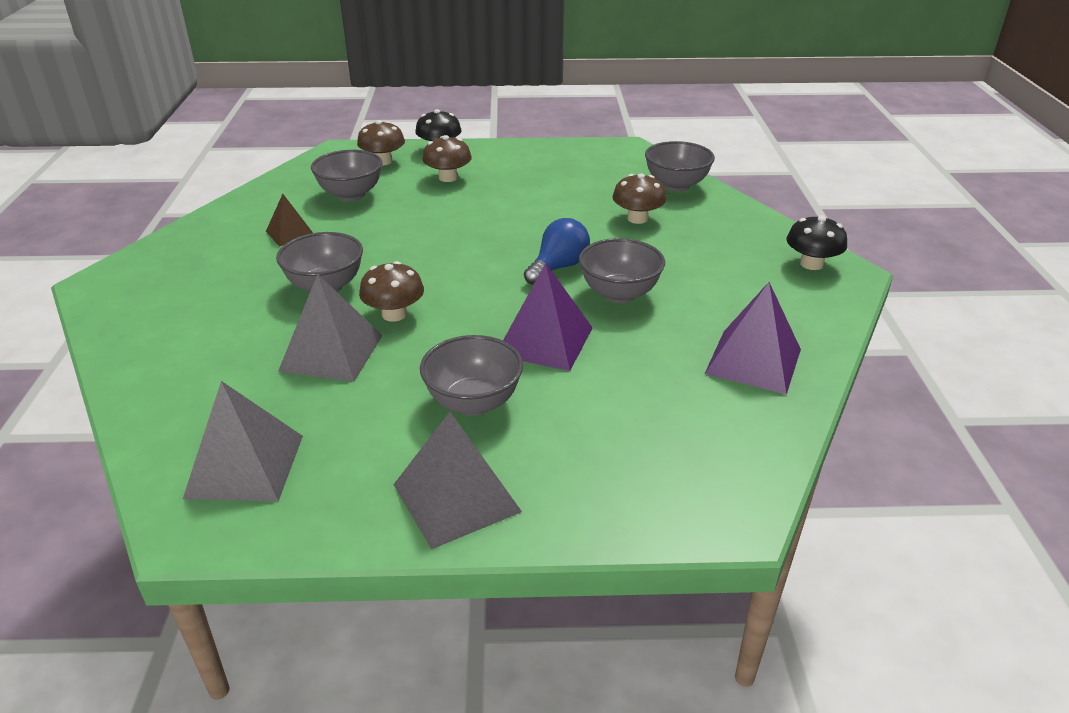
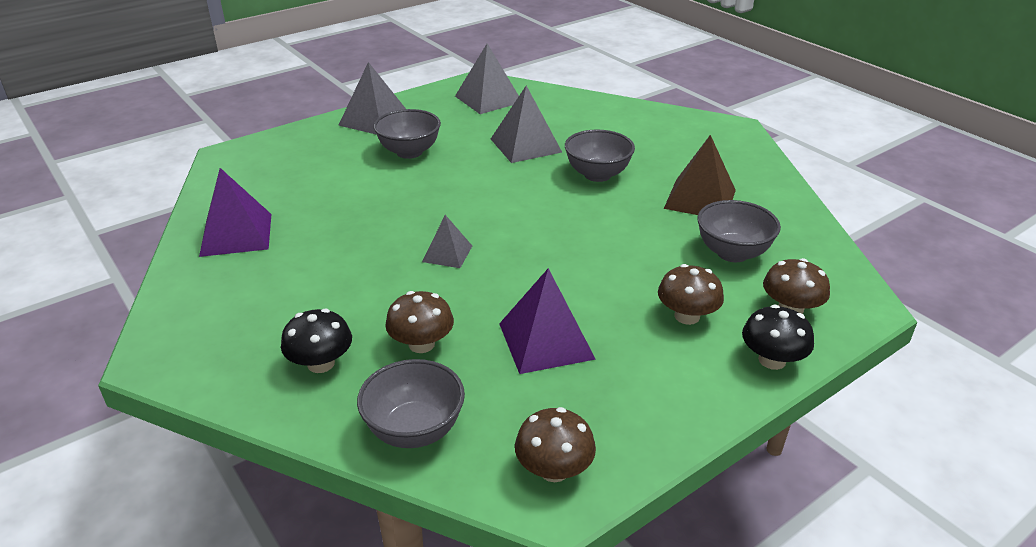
camera: 145 degrees right, 0 degrees up
(290, 233) = (700, 199): brown pyramid -> brown pyramid, size x1.69
(394, 314) = (523, 176): brown mushroom -> brown mushroom (554, 469)
(545, 341) = (400, 196): purple pyramid -> purple pyramid (546, 341)
(558, 267) = (447, 253): blue light bulb -> grey pyramid
(619, 294) = (374, 249): grey bowl -> none
(811, 264) = (196, 355): black mushroom -> black mushroom (321, 363)

